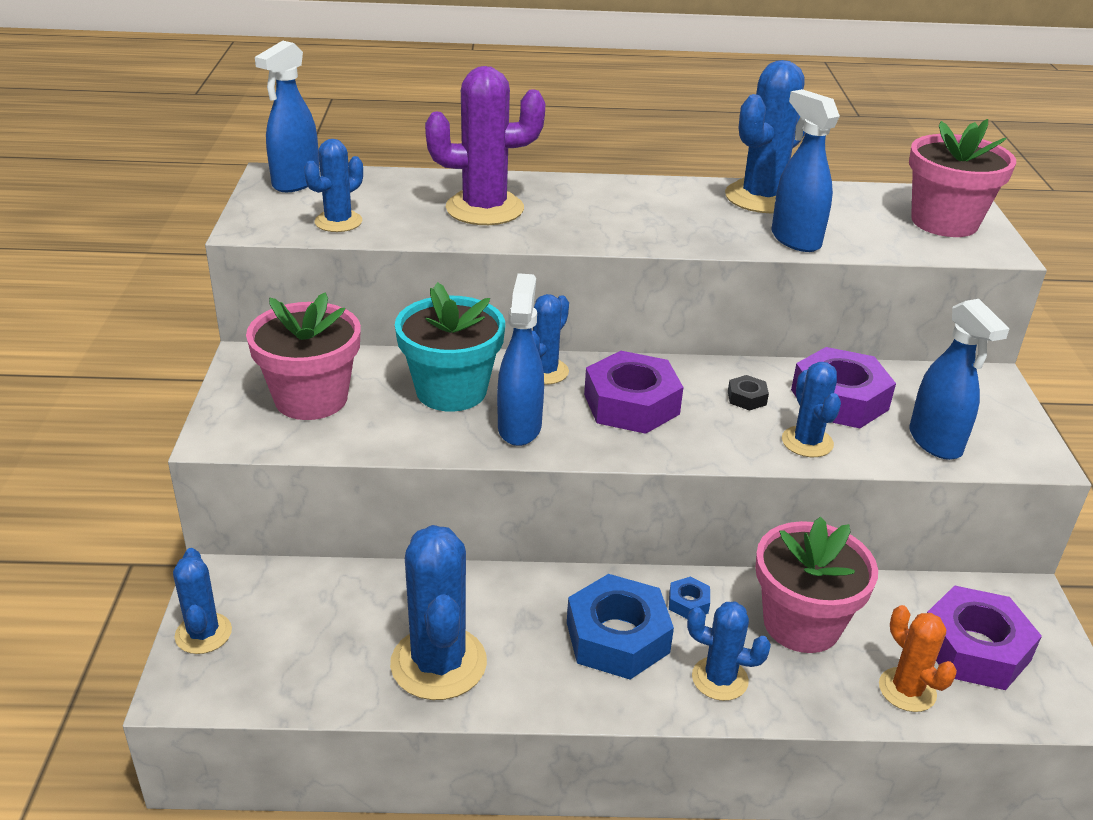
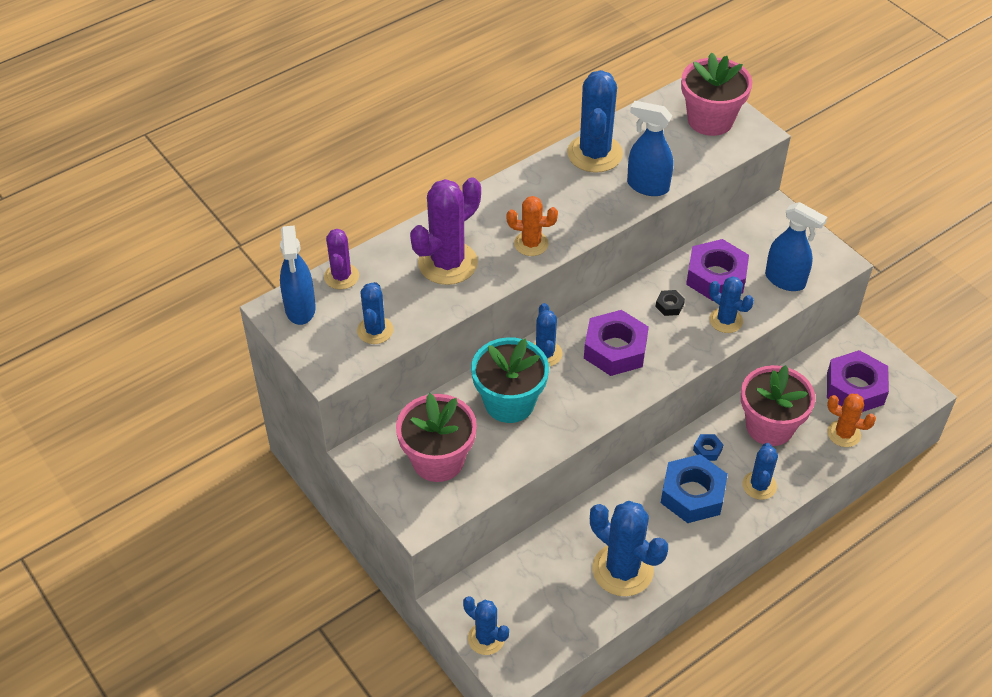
camera: 35 degrees left, 15 degrees up
(368, 178) = (341, 276): none -> purple cactus
(519, 427) = (574, 405): blue spray bottle -> none
(595, 229) = (531, 244): none -> orange cactus
(719, 679) = (759, 485): blue cactus -> blue cactus turned 60 degrees counterclockwise

